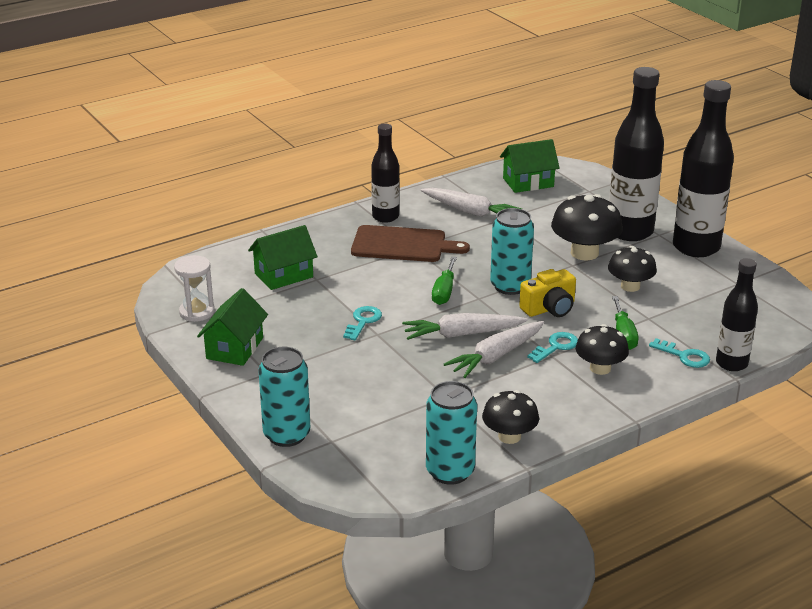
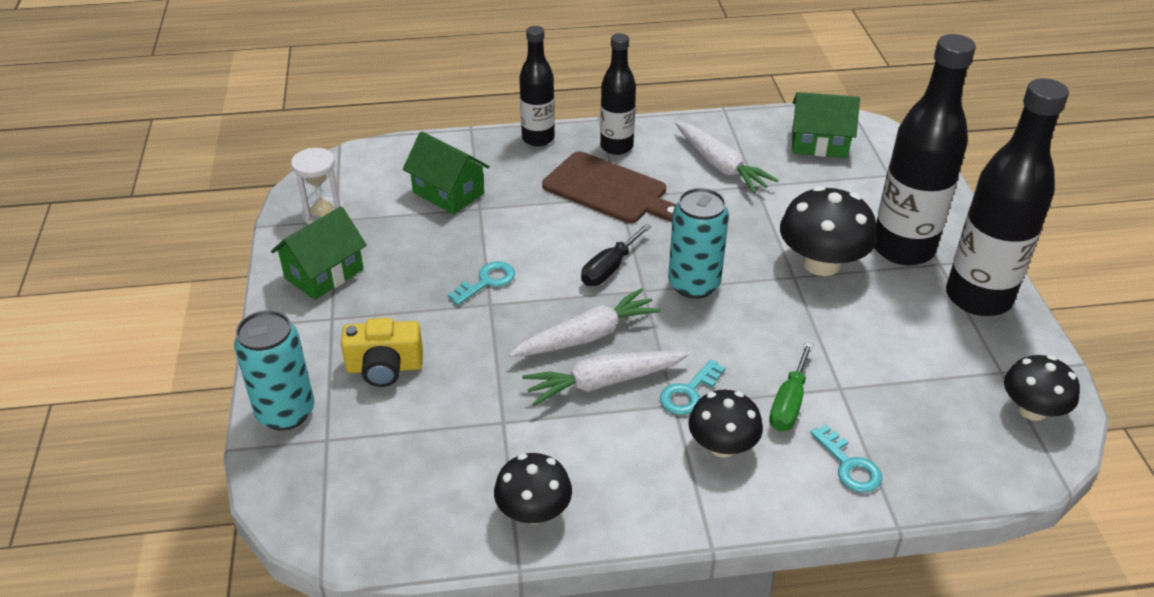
camera: 25 degrees right, 10 degrees up
(284, 275) = (448, 193): green house -> green house turned 45 degrees clockwise
(444, 292) = (609, 268): green screwdriver -> black screwdriver
(450, 472) = (424, 538): turquoise can -> none
(462, 334) = (587, 336): white carrot -> white carrot turned 135 degrees clockwise
(549, 308) = (720, 332): yellow camera -> yellow camera (384, 367)
(556, 346) = (688, 393): turquoise key -> turquoise key turned 150 degrees clockwise
(630, 286) = (848, 331): black mushroom -> black mushroom (1032, 410)
(731, 363) = (909, 501): black bottle -> black bottle (538, 138)

